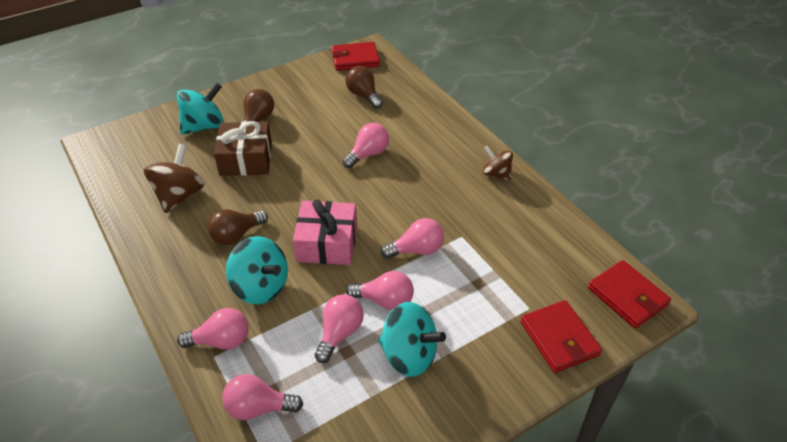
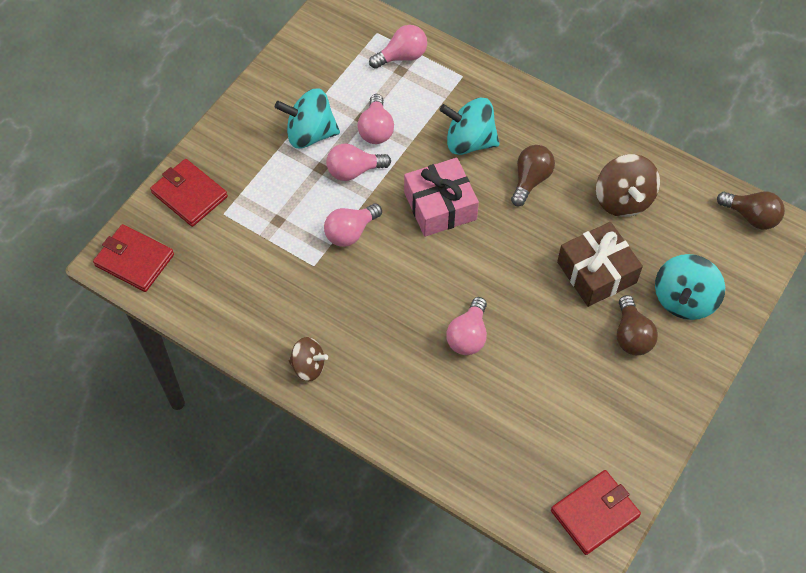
camera: 155 degrees right, 15 degrees up
(221, 341) = (466, 88): pink light bulb -> none
(364, 95) = (534, 437): brown light bulb -> brown light bulb (751, 216)

